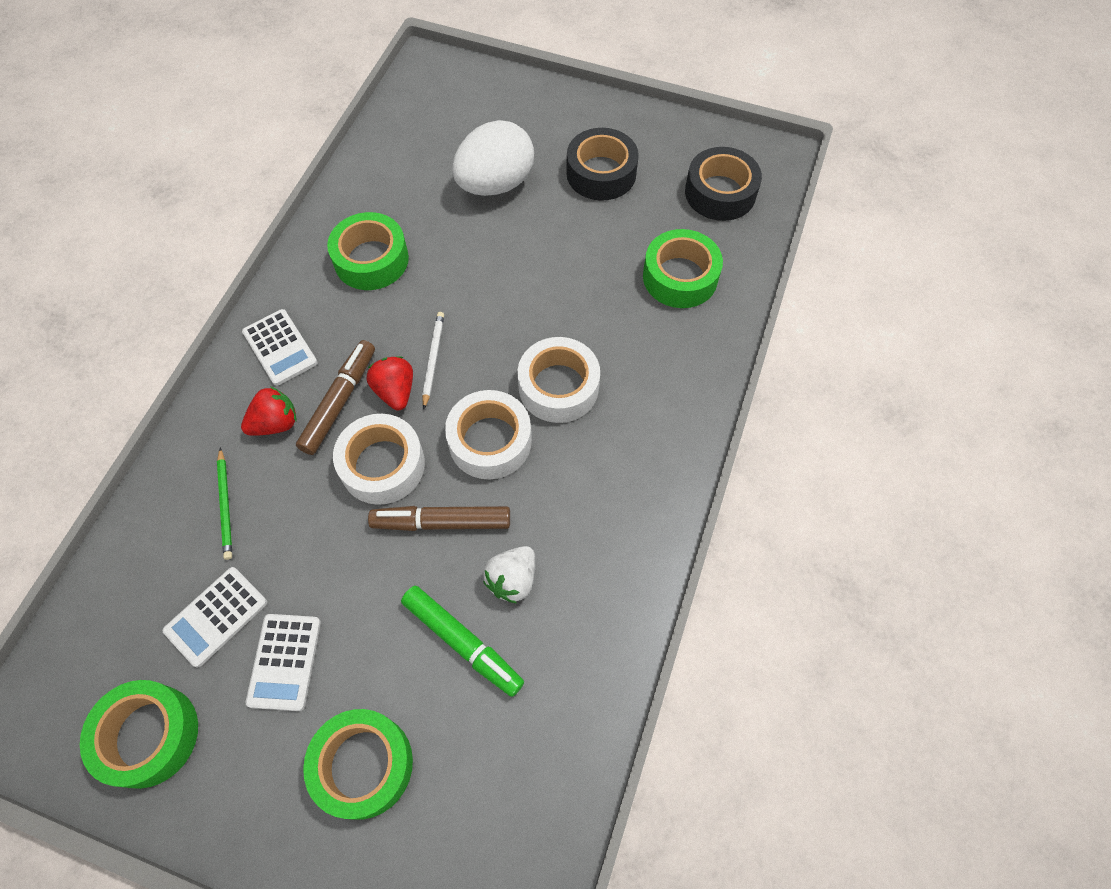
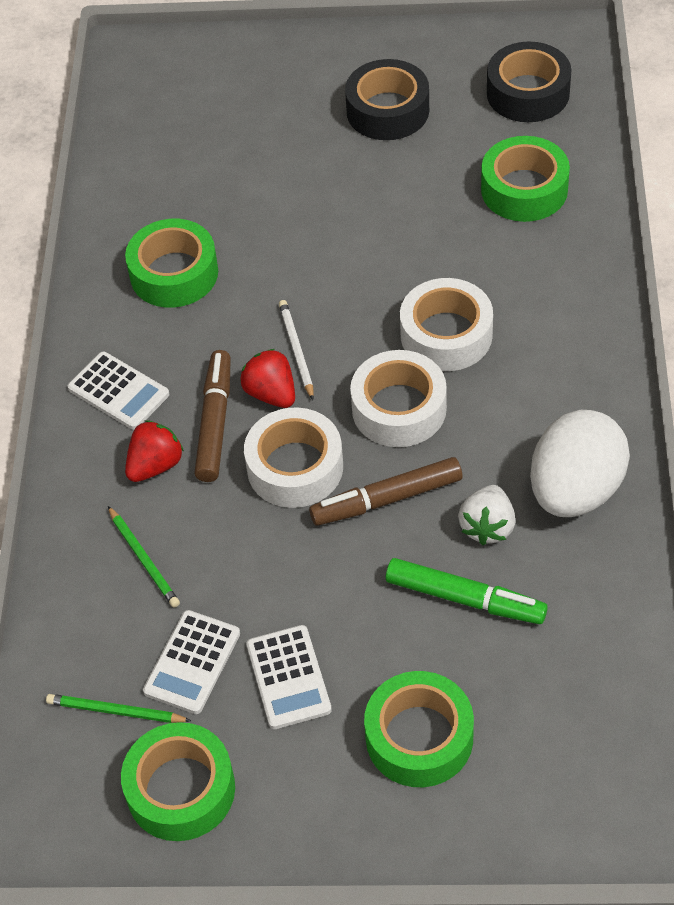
camera: 15 degrees left, 10 degrees down
(135, 639) = (115, 711): none -> green pencil
(495, 184) = (274, 156): white egg -> white egg (575, 490)

